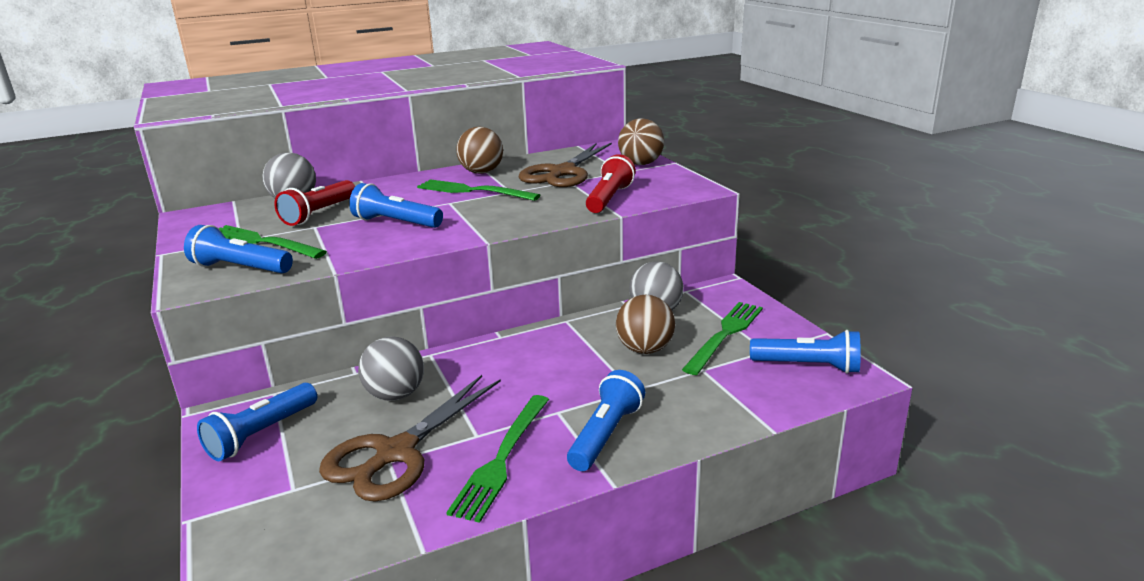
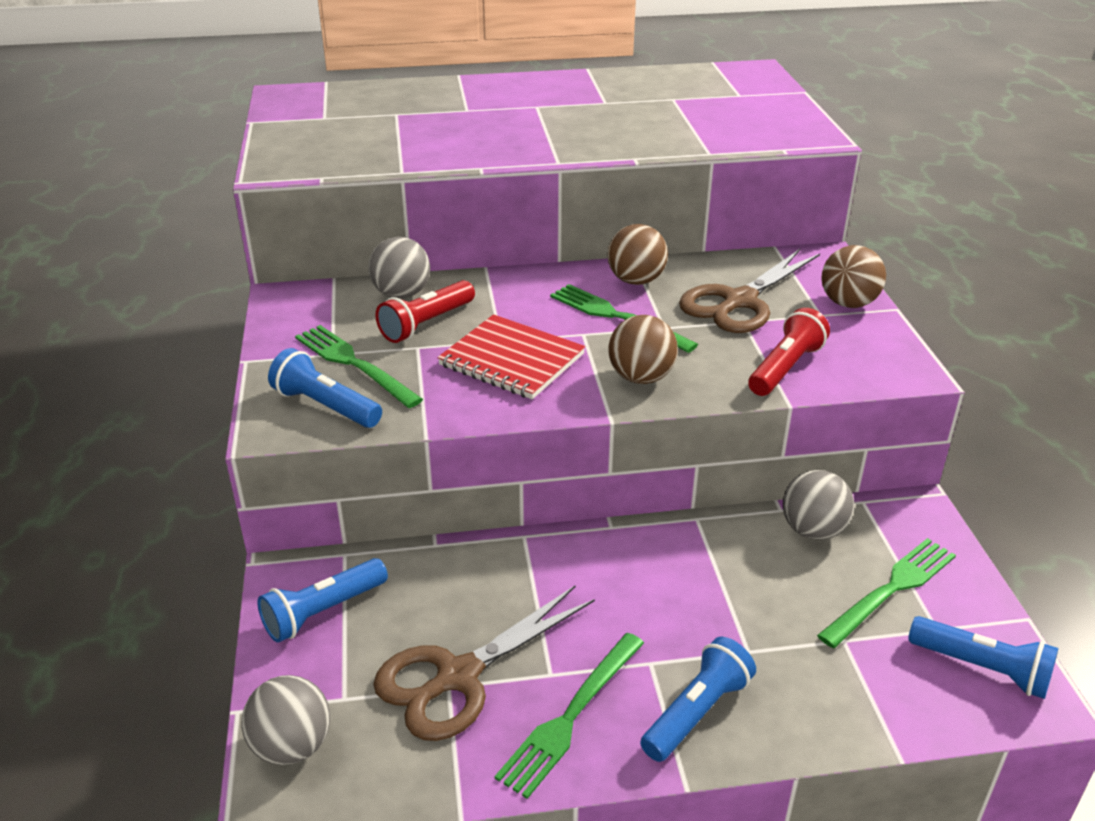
camera: 15 degrees right, 10 degrees up
(395, 395) = (473, 590): grey ball -> grey ball (292, 746)
(396, 222) = (511, 360): blue flashlight -> red notebook
(645, 349) = (781, 590): brown ball -> brown ball (641, 377)

